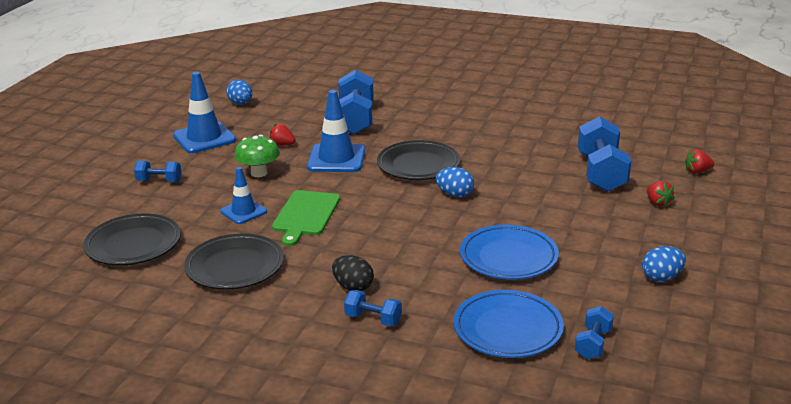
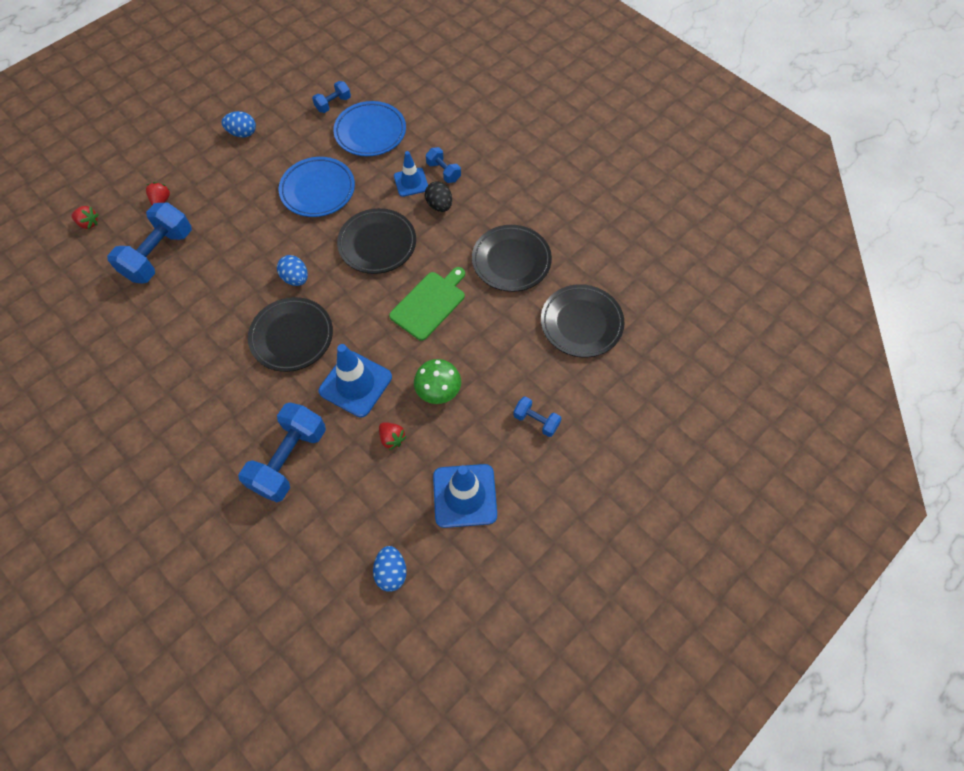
camera: 155 degrees left, 35 degrees up
(243, 211) = (477, 332): blue traffic cone -> blue traffic cone (411, 182)
(397, 237) = (377, 244): none -> black plate

